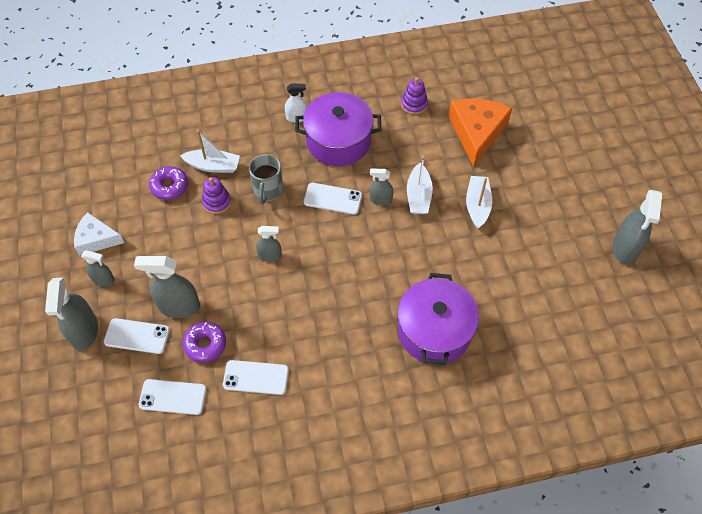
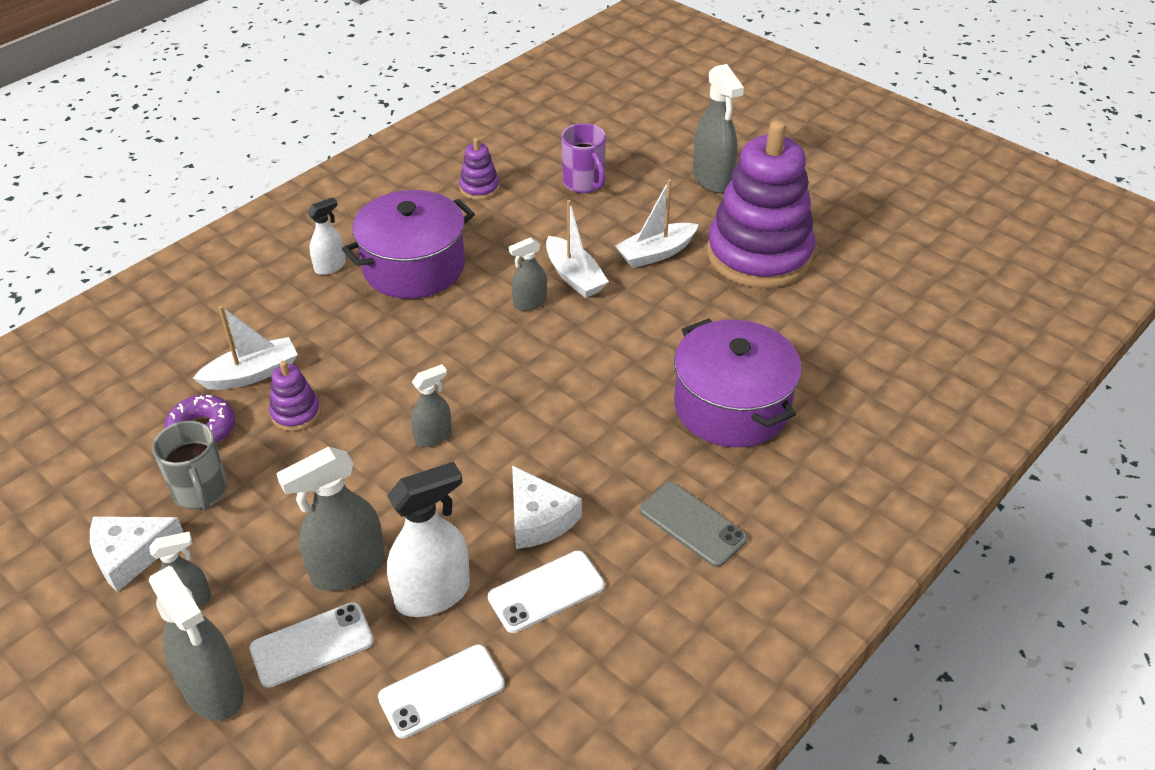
camera: 35 degrees left, 15 degrees down
(205, 344) = (433, 594): purple donut -> white spray bottle
(268, 191) = (362, 365): grey mug -> grey mug (201, 492)
(283, 335) = (539, 518): none -> white cheese
(333, 199) = (464, 331): white phone -> none
(354, 387) = (692, 524): none -> grey phone
(476, 132) = (584, 183): orange cheese -> purple mug
(477, 205) = (656, 253): white boat -> white boat turned 90 degrees counterclockwise
(537, 240) = (759, 255): none -> purple stacking toy
(625, 248) = (859, 217): grey spray bottle -> grey spray bottle (712, 179)

